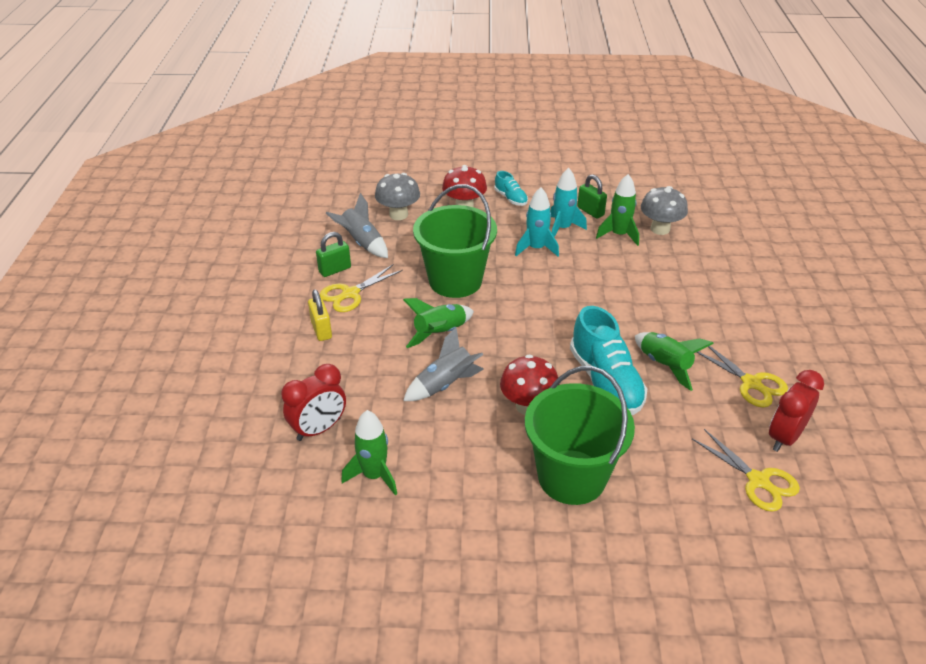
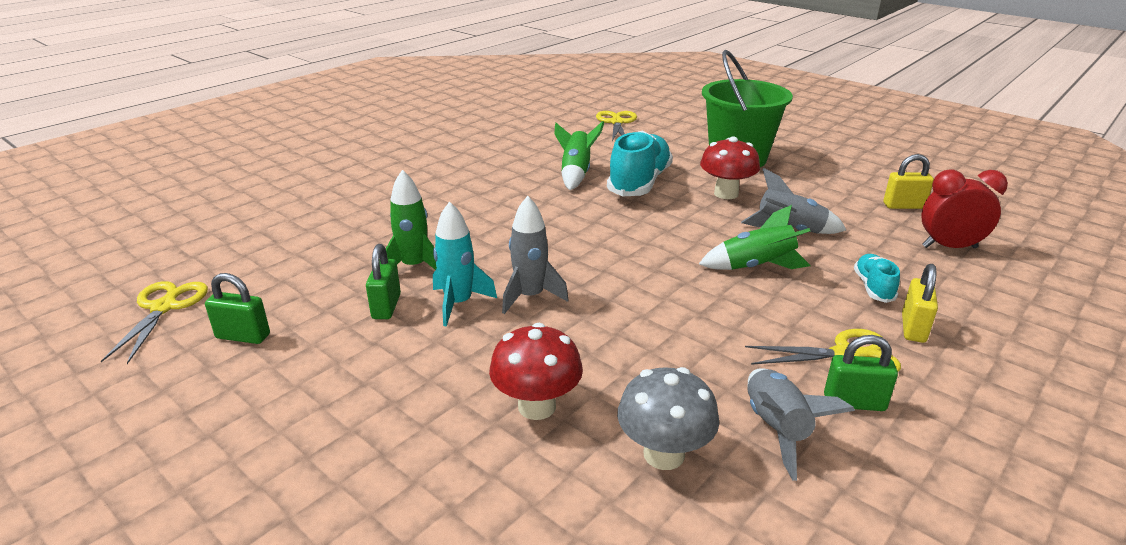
camera: 140 degrees left, 10 degrees down
(374, 475) = (903, 206): green rocket -> yellow padlock
(455, 281) = (681, 307): green bucket -> none
(511, 198) = (447, 382): turquoise shoe -> turquoise shoe (873, 287)
(536, 248) = (530, 296): turquoise rocket -> grey rocket
(618, 174) = (243, 336): none -> green padlock
(660, 229) = (362, 251): grey mushroom -> none
(751, 383) = (534, 147): yellow scissors -> yellow scissors (164, 307)
(784, 437) = (565, 127): red clock -> none

